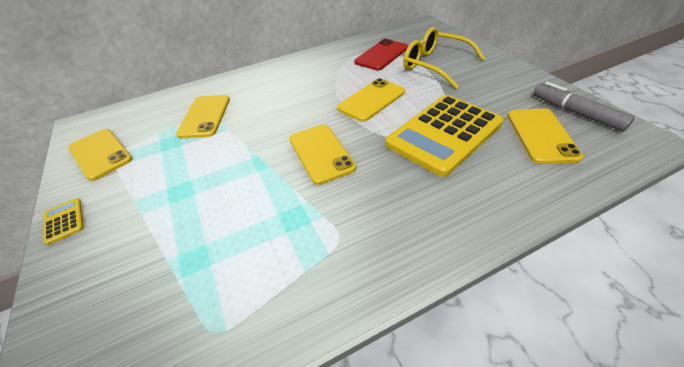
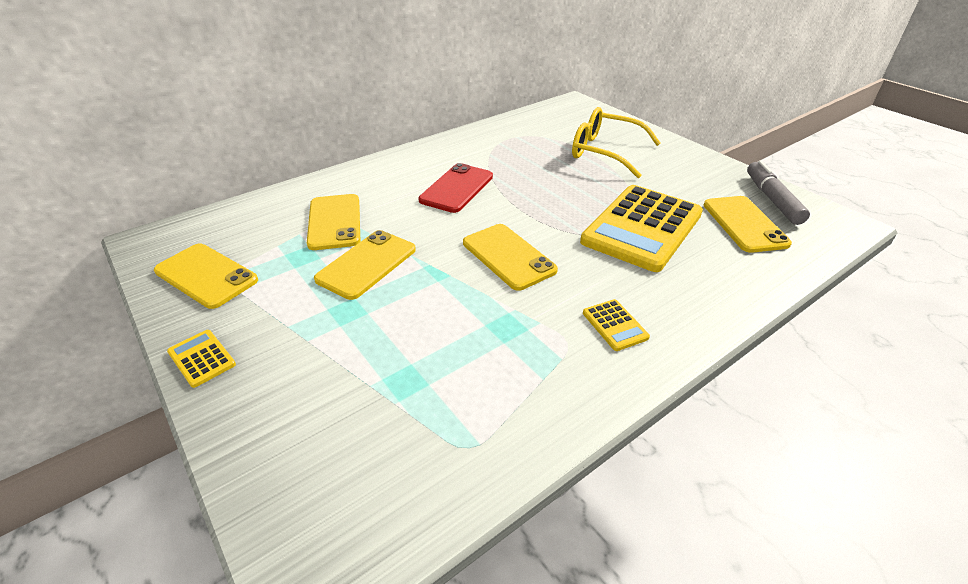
camera: 15 degrees left, 5 degrees down
(371, 100) = (545, 194): yellow phone -> yellow phone (367, 264)
(381, 55) = (536, 141): red phone -> red phone (457, 188)
(387, 226) = (615, 325): none -> yellow calculator
(576, 113) = (772, 199): grey marker -> grey marker turned 45 degrees clockwise

